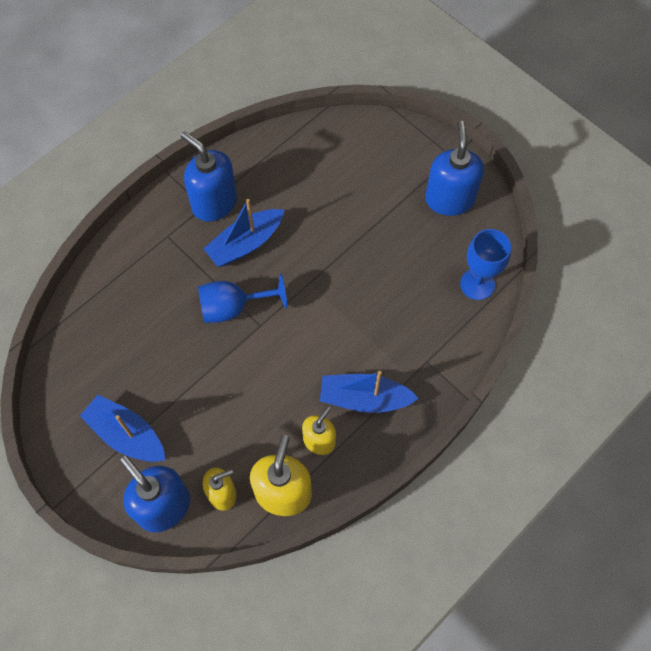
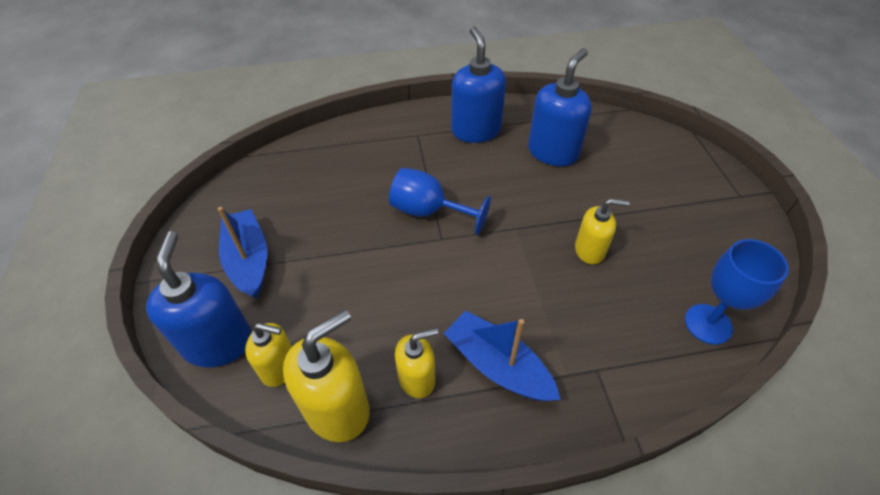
camera: 35 degrees right, 15 degrees down
(246, 243) = (480, 170): blue boat -> none
(372, 271) = (590, 250): none -> yellow soap dispenser
(449, 199) = (717, 229): blue soap dispenser -> blue soap dispenser (553, 152)

